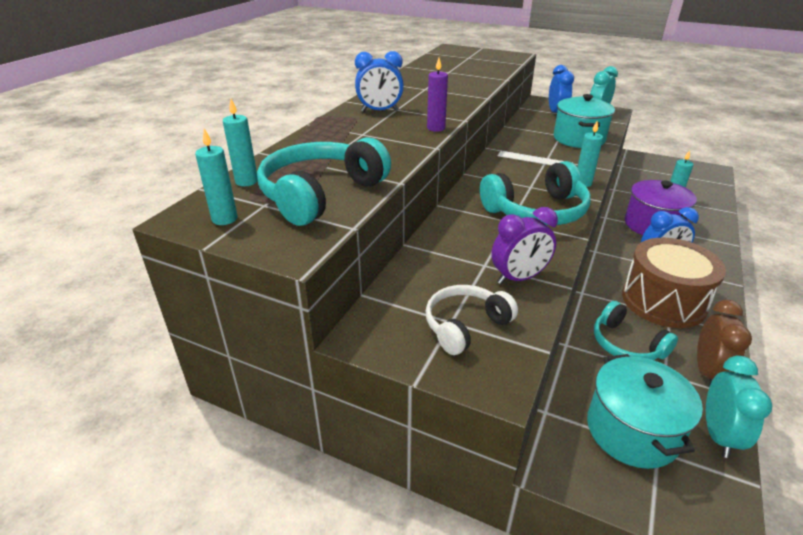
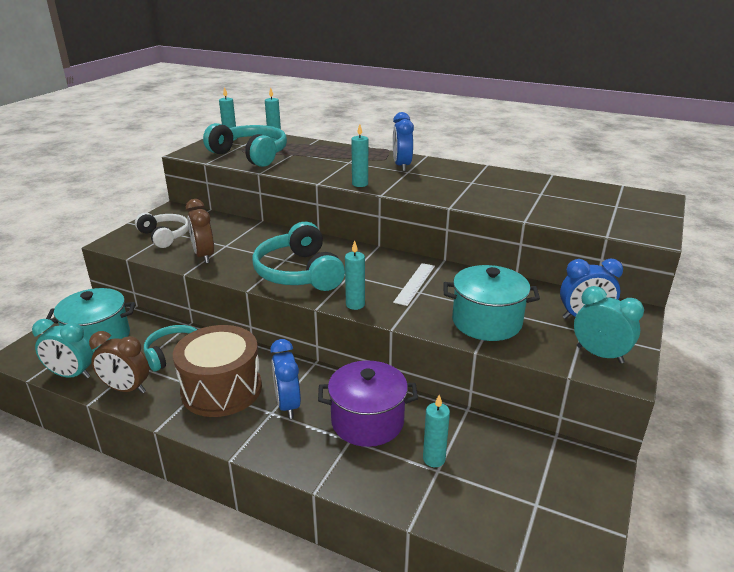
camera: 90 degrees right, 5 degrees down
(436, 128) = (360, 184): purple candle -> turquoise candle
(519, 278) = (204, 256): purple clock -> brown clock

